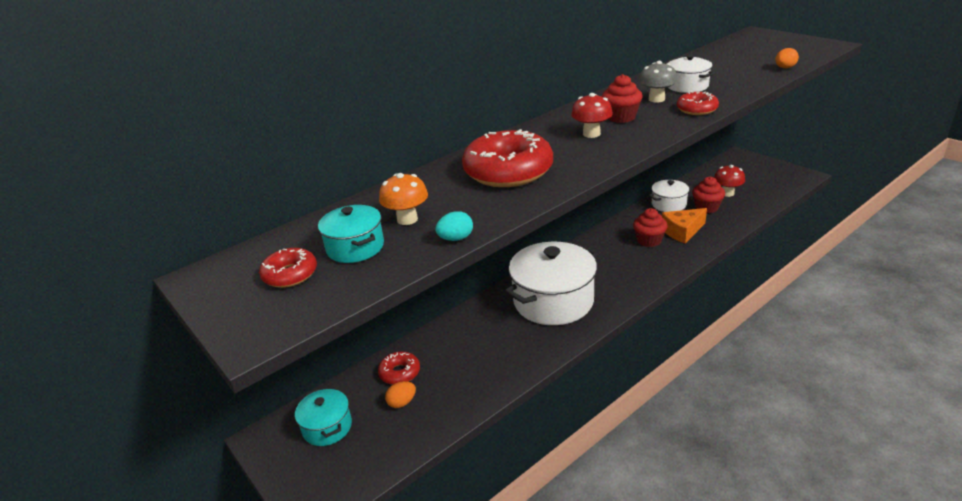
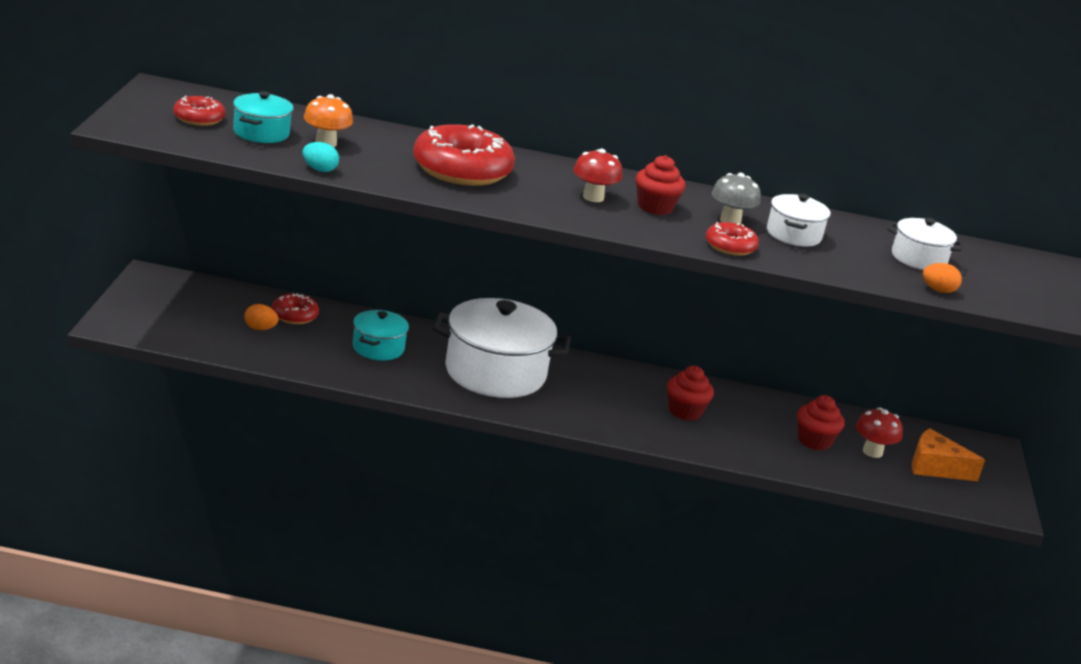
camera: 40 degrees right, 5 degrees down
(327, 427) = (194, 301): turquoise pot -> turquoise pot (378, 348)
(668, 204) = (785, 411): white pot -> white pot (918, 258)
(682, 231) = (734, 432): orange cheese -> orange cheese (935, 467)

